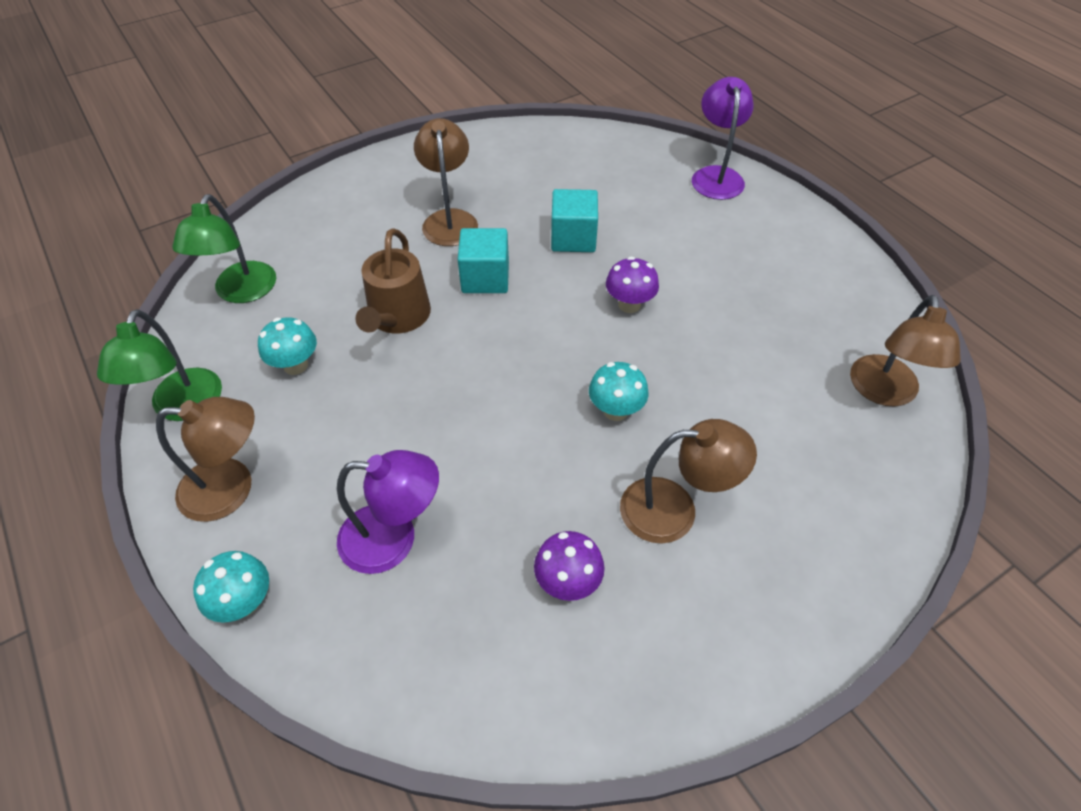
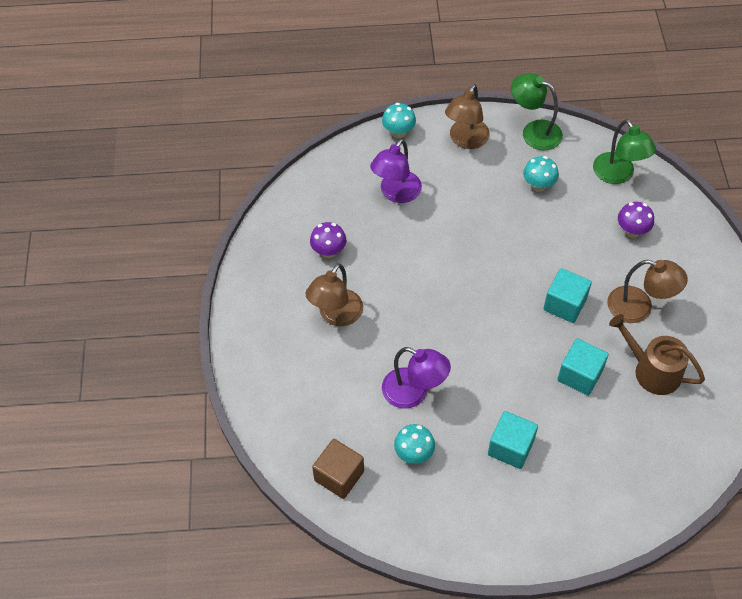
camera: 120 degrees right, 5 degrees up
(241, 292) = (618, 175): green lamp -> green lamp turned 150 degrees counterclockwise
(397, 317) = (552, 245): brown watering can -> brown watering can (652, 370)
(615, 410) = (414, 322): turquoise mushroom -> turquoise mushroom (414, 453)
(629, 304) = (494, 375): purple mushroom -> purple mushroom (632, 231)
(706, 261) = (510, 447): none -> turquoise cube
(716, 176) = (607, 519): purple lamp -> purple lamp (414, 393)
(884, 392) = (339, 476): brown lamp -> brown cube

